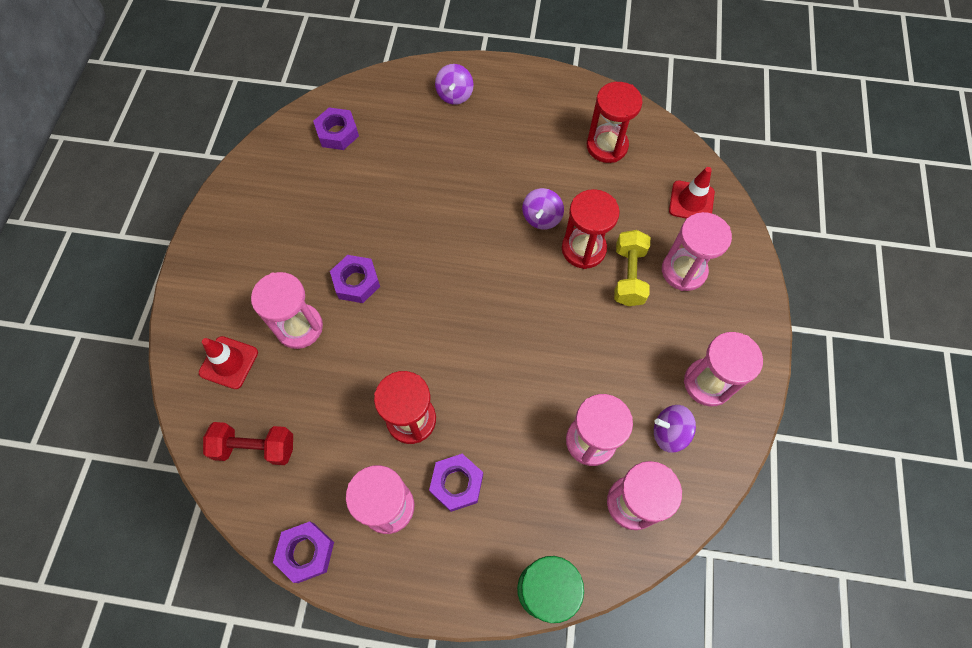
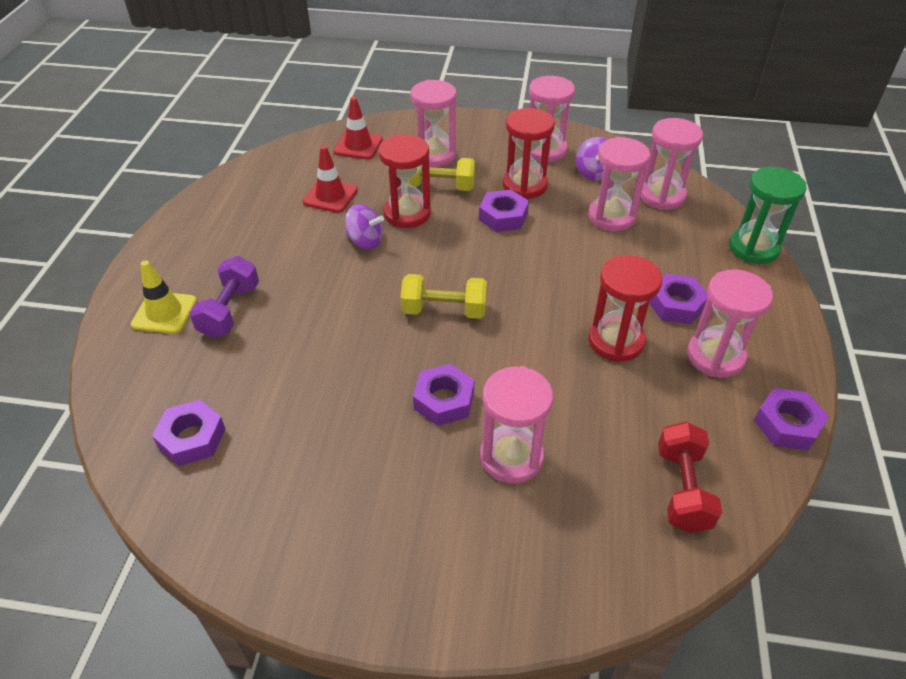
camera: 90 degrees left, 20 degrees down
(229, 362) = (571, 537): red traffic cone -> red traffic cone (330, 196)
(453, 281) = (444, 310): none -> yellow dumbbell
(455, 95) = (164, 313): purple spinning top -> yellow traffic cone
(456, 134) = (230, 311): none -> purple dumbbell
(584, 333) = (503, 216): none -> purple nut
(607, 146) = (279, 193): red hourglass -> red hourglass (525, 185)

